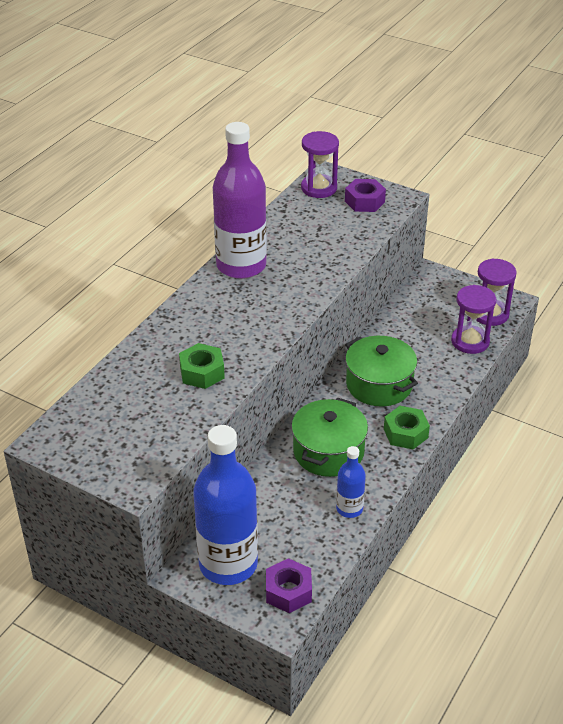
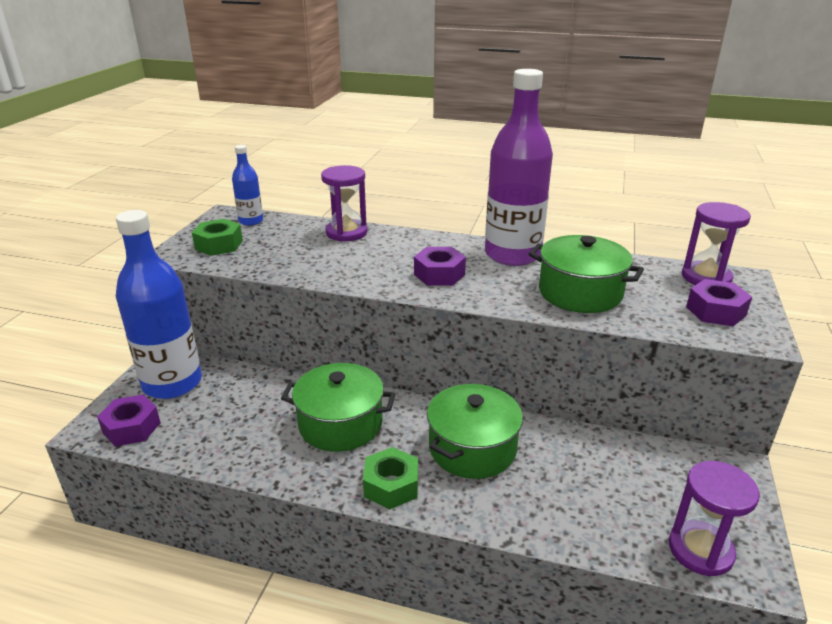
camera: 75 degrees right, 10 degrees down
(202, 372) = (330, 260): green nut -> green nut (219, 245)
(258, 312) = (439, 274): none -> purple nut
(317, 250) = (580, 293): none -> green pot
(349, 509) = (252, 454): blue bottle -> blue bottle (251, 221)
(470, 341) = (616, 532): purple hourglass -> purple hourglass (346, 232)

